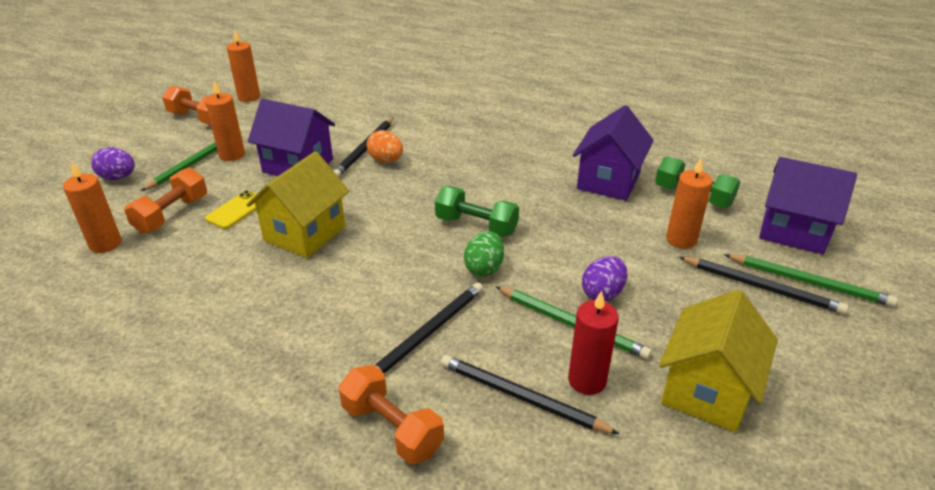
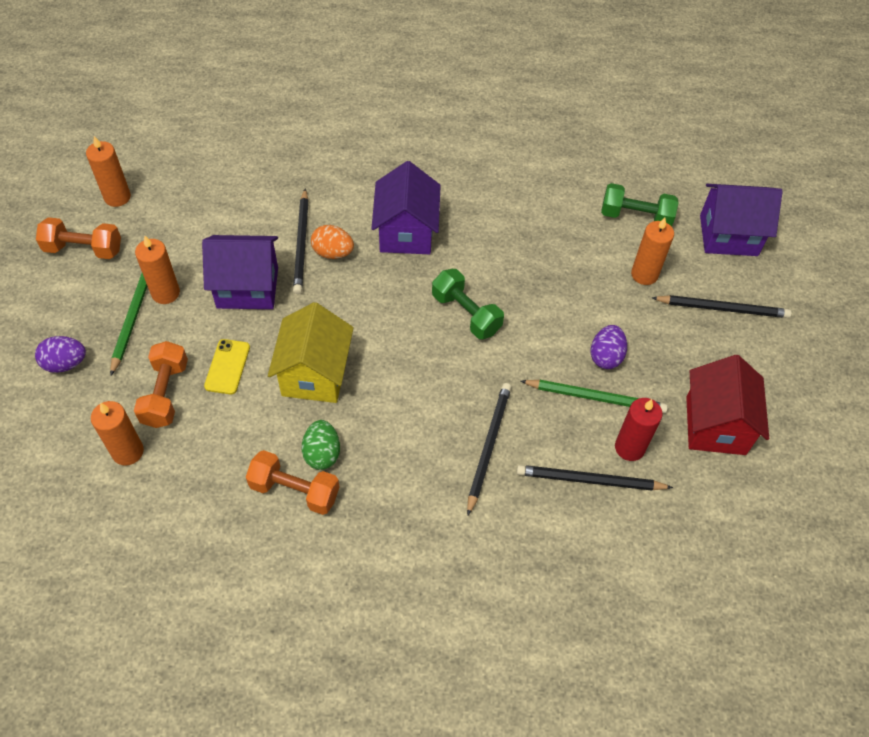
camera: 25 degrees left, 20 degrees up
(392, 428) = (510, 543): orange dumbbell -> orange dumbbell (294, 490)
(476, 226) = (466, 314): green dumbbell -> green dumbbell turned 45 degrees clockwise
(484, 268) = (498, 361): green egg -> green egg (322, 453)
(608, 181) = (556, 219): purple house -> purple house (406, 232)
(707, 390) = (715, 425): yellow house -> red house
(809, 282) = (755, 291): green pencil -> none

